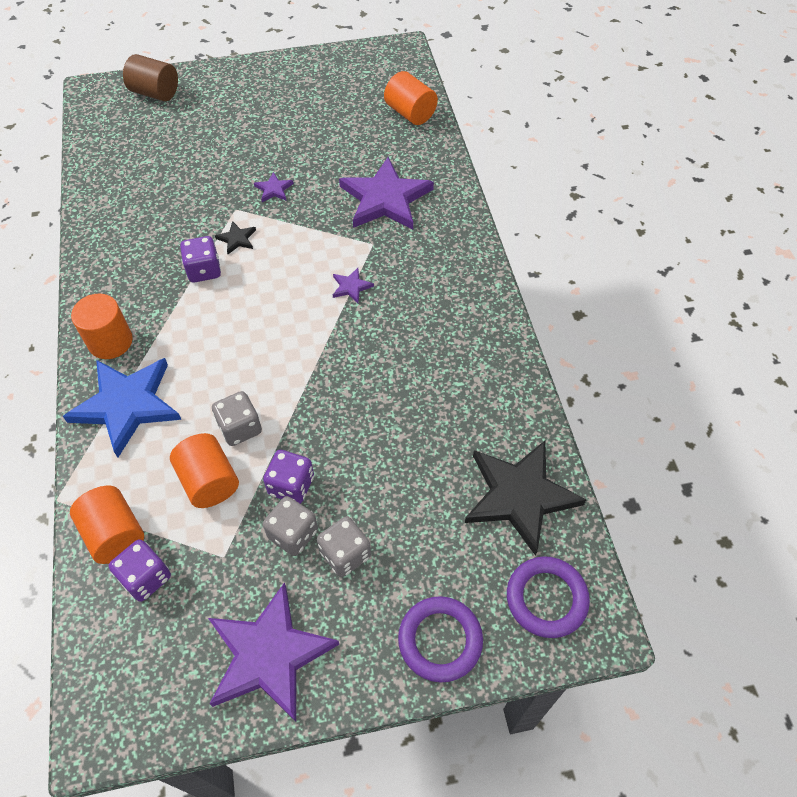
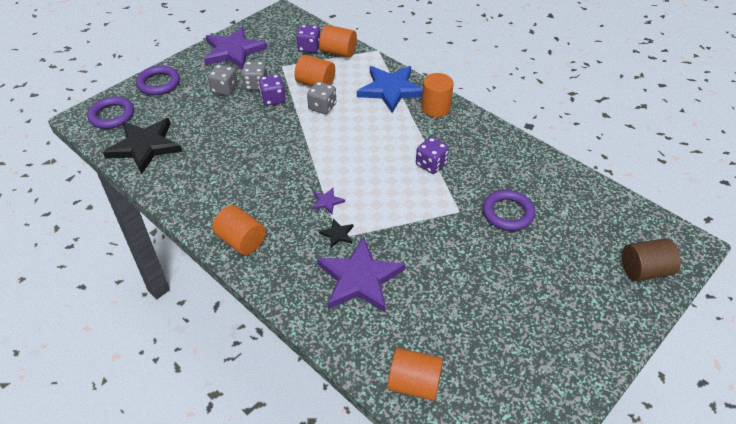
camera: 145 degrees right, 10 degrees down
(195, 185) = (508, 213): none -> purple ring
(237, 239) = (434, 193): black star -> black star (337, 234)
(274, 189) = (450, 240): purple star -> none
(470, 290) = (241, 241): none -> orange cylinder

